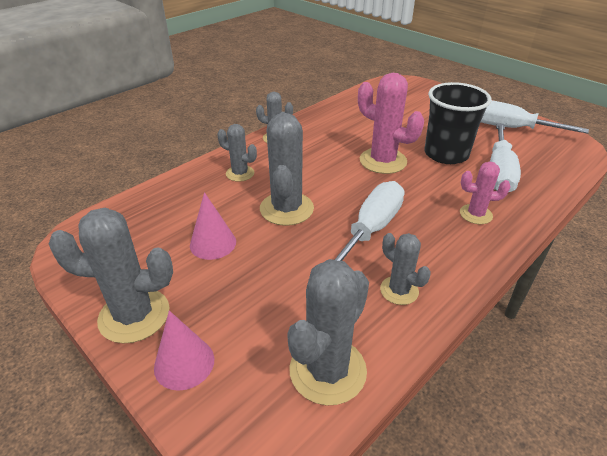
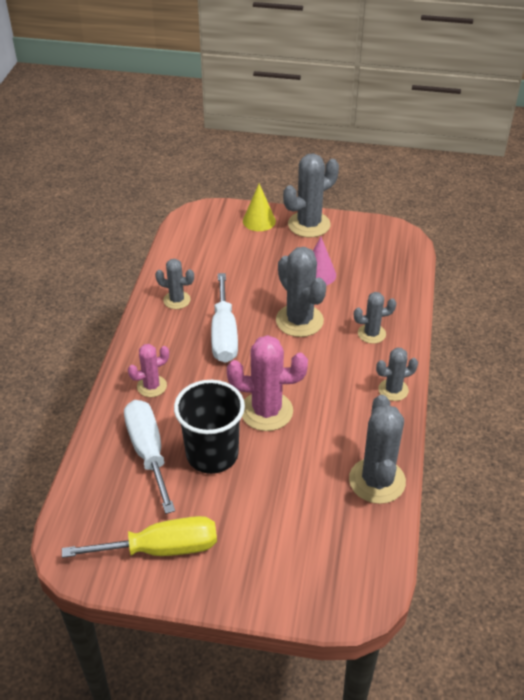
camera: 145 degrees right, 5 degrees up
(184, 363) = (259, 221): pink cone -> yellow cone
(327, 370) = (188, 247): grey cactus -> grey cactus (377, 481)
(509, 128) = (161, 548): white screwdriver -> yellow screwdriver

